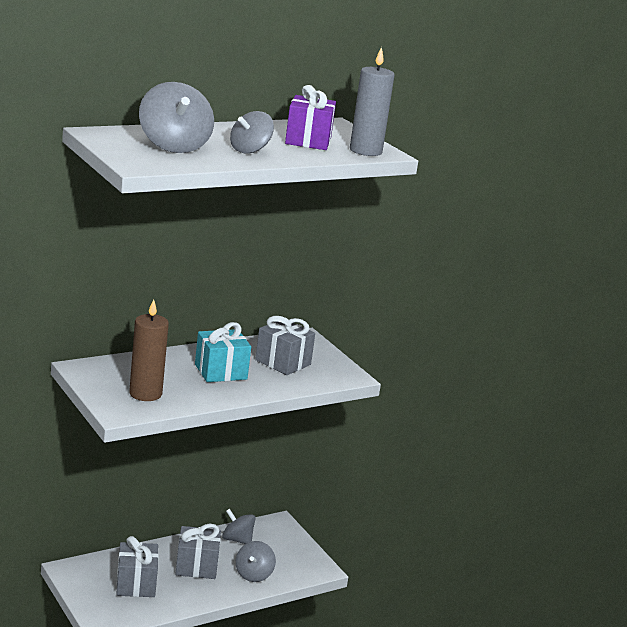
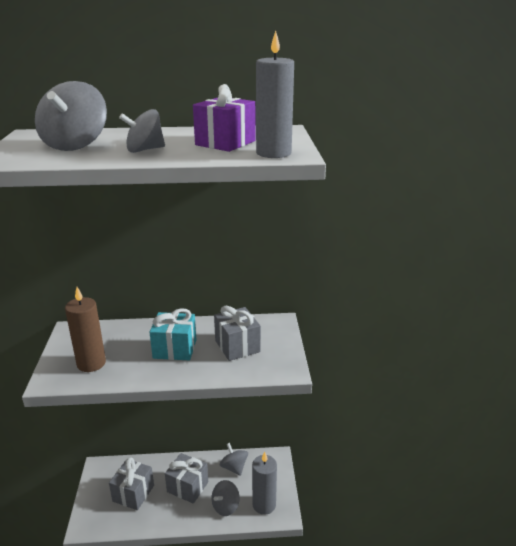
camera: 30 degrees right, 5 degrees up
(295, 565) = (264, 504): none -> grey candle

